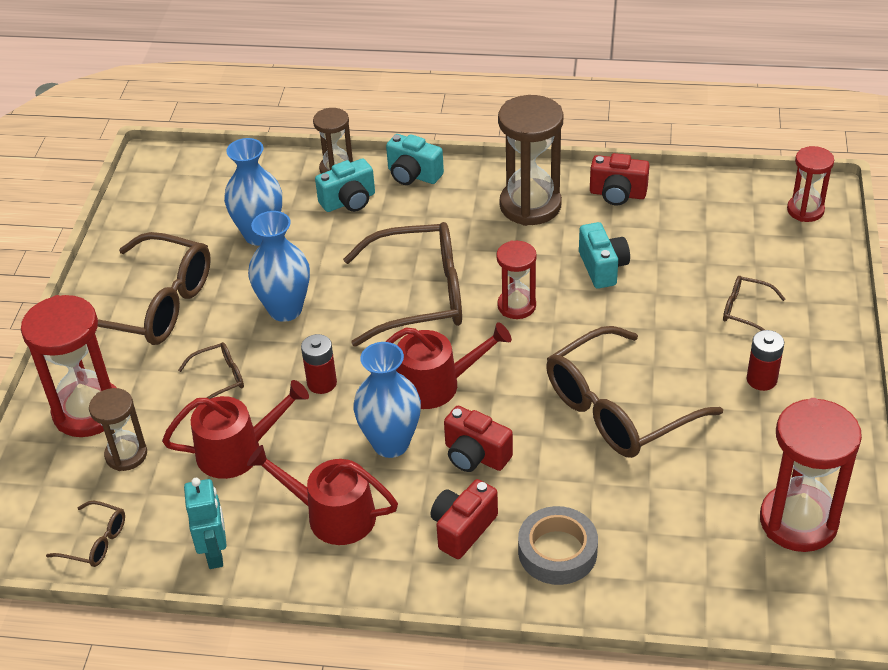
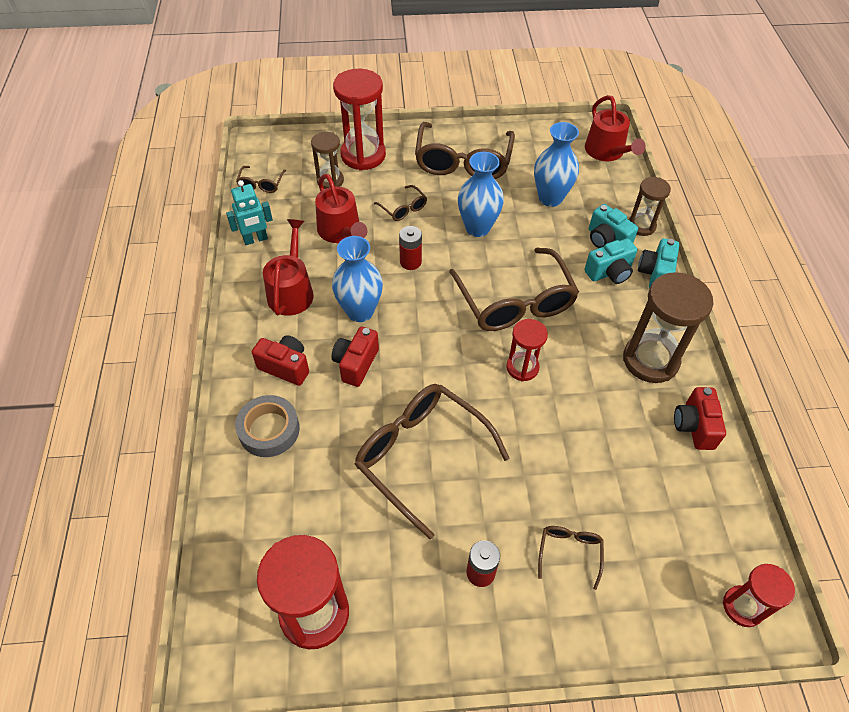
camera: 75 degrees right, 10 degrees up
(435, 384) = (422, 328): red watering can -> red watering can (607, 152)
(602, 268) = (589, 425): turquoise camera -> turquoise camera (609, 272)

